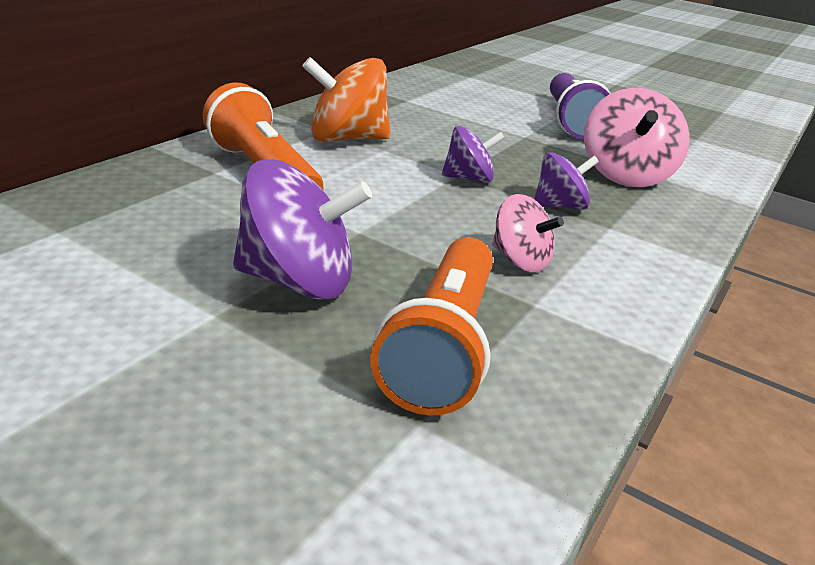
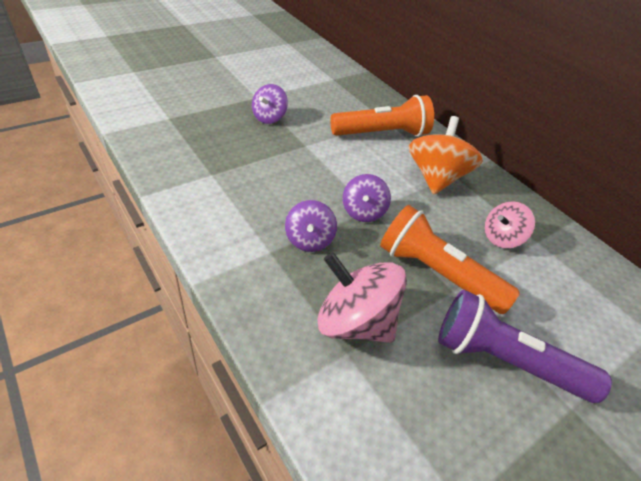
camera: 110 degrees right, 15 degrees up
(297, 281) = (269, 117): purple spinning top -> purple spinning top, size x0.60
(442, 346) = (202, 136): orange flashlight -> orange flashlight (436, 273)
(519, 261) = (251, 187): pink spinning top -> pink spinning top (501, 238)

